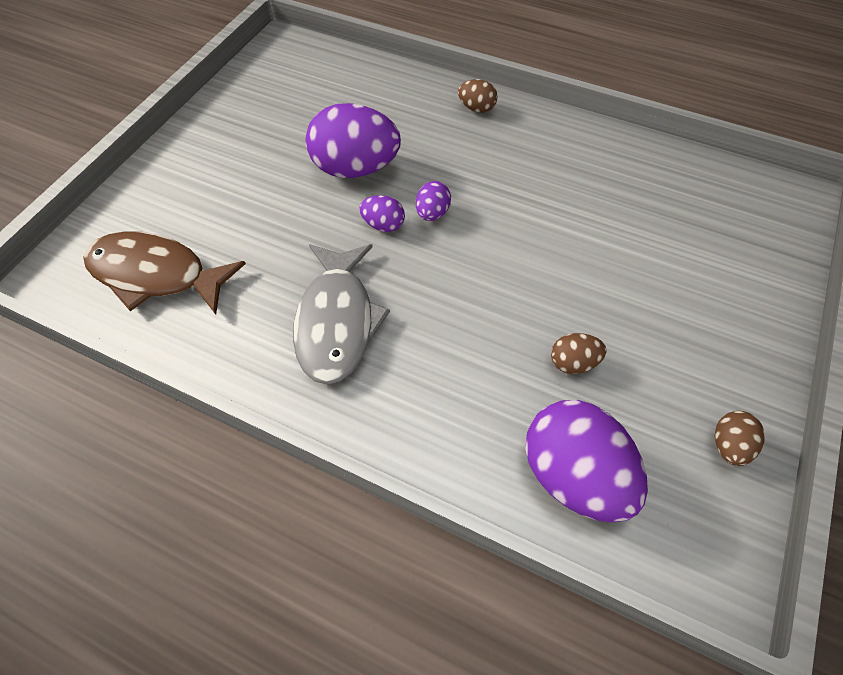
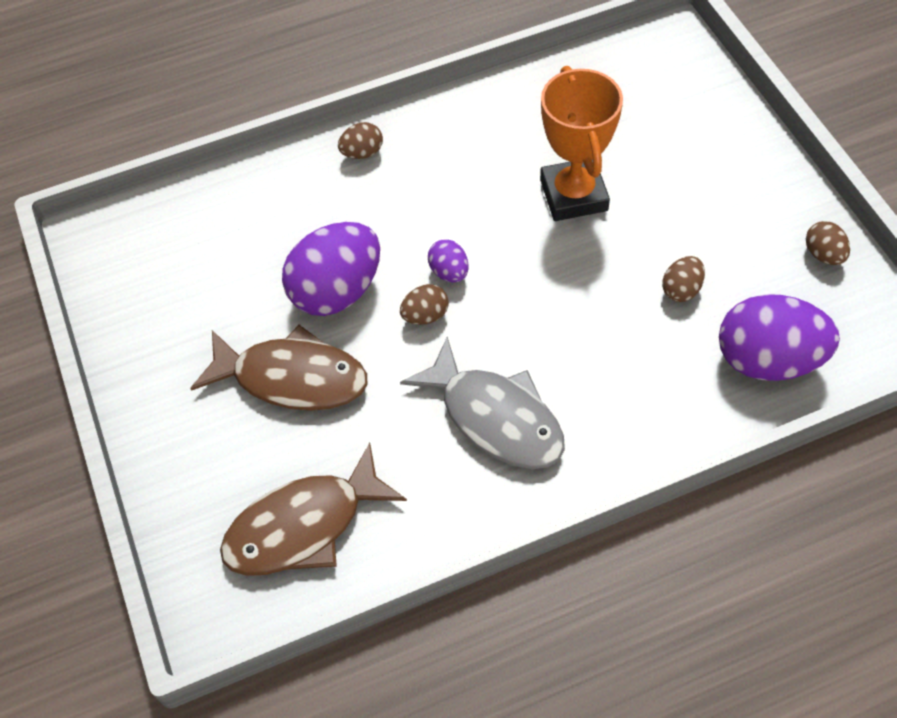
camera: 45 degrees left, 0 degrees up
(266, 192) = (292, 378): none -> brown fish
(383, 225) = (425, 315): purple egg -> brown egg
(578, 236) = (573, 195): none -> orange trophy

